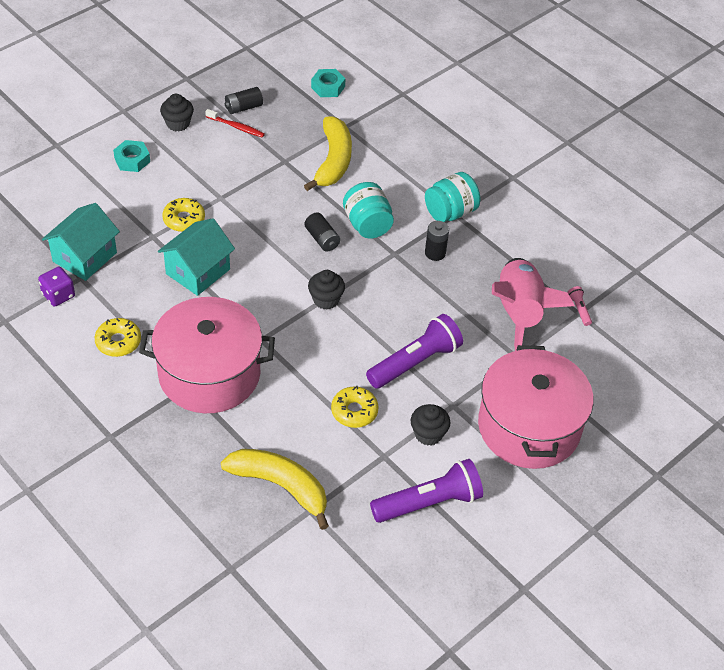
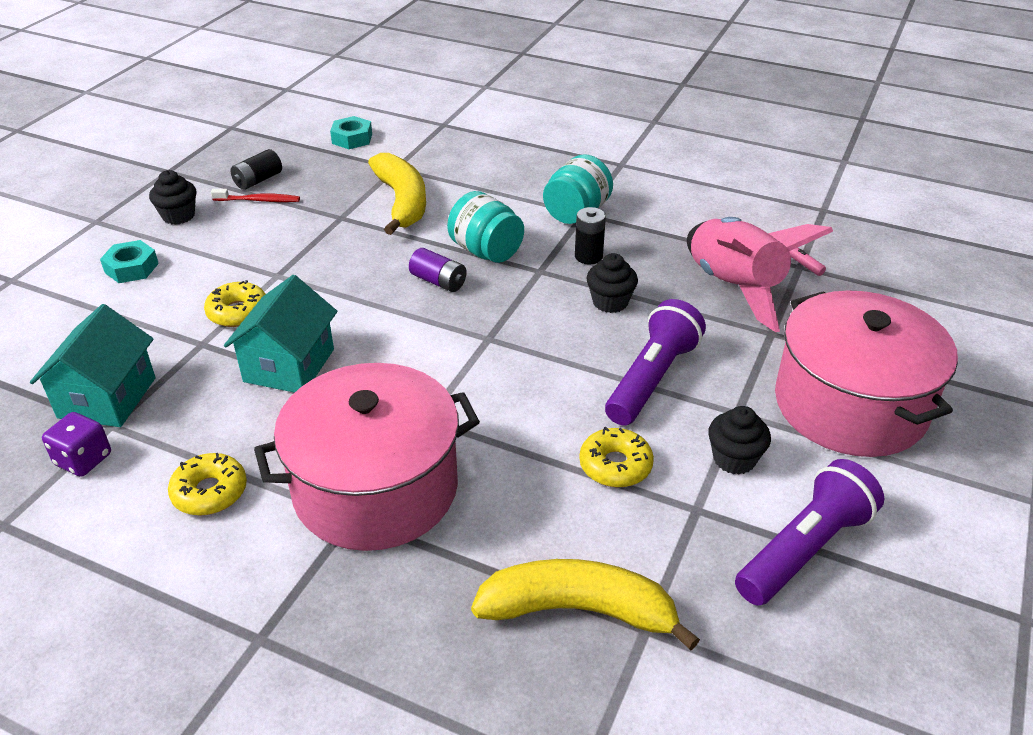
camera: 20 degrees left, 10 degrees down
(322, 239) = (438, 281): black battery -> purple battery
(326, 300) = (486, 345): black cupcake -> black cupcake (610, 302)

